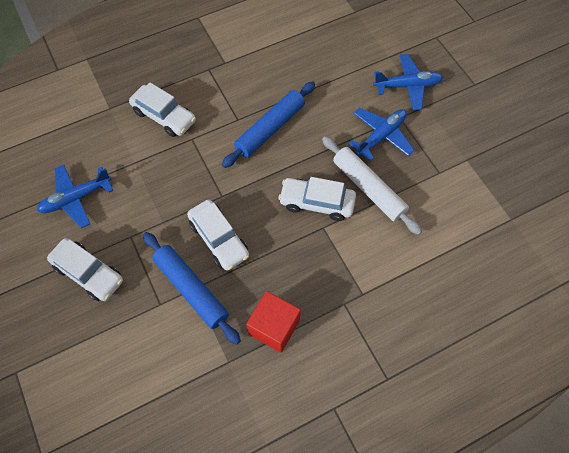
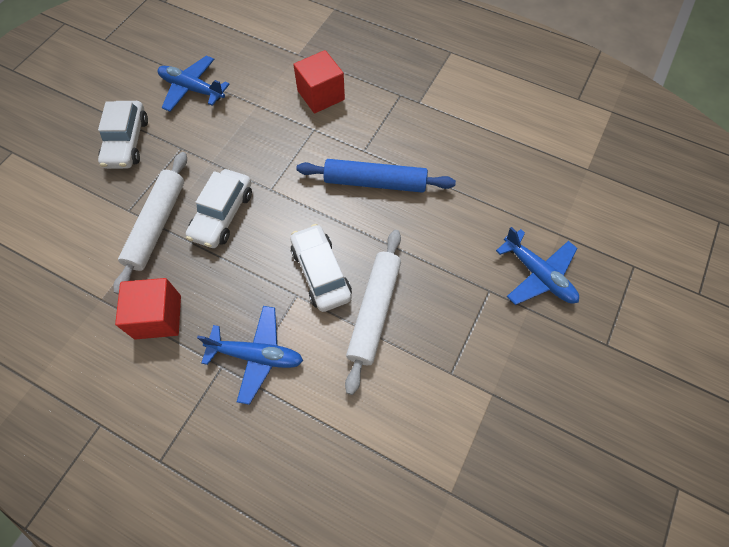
camera: 55 degrees right, 0 degrees up
(164, 116) = (321, 95): white car -> red cube
(191, 289) = (157, 225): blue rolling pin -> white rolling pin
(381, 136) = (449, 286): blue plane -> blue plane (256, 355)

